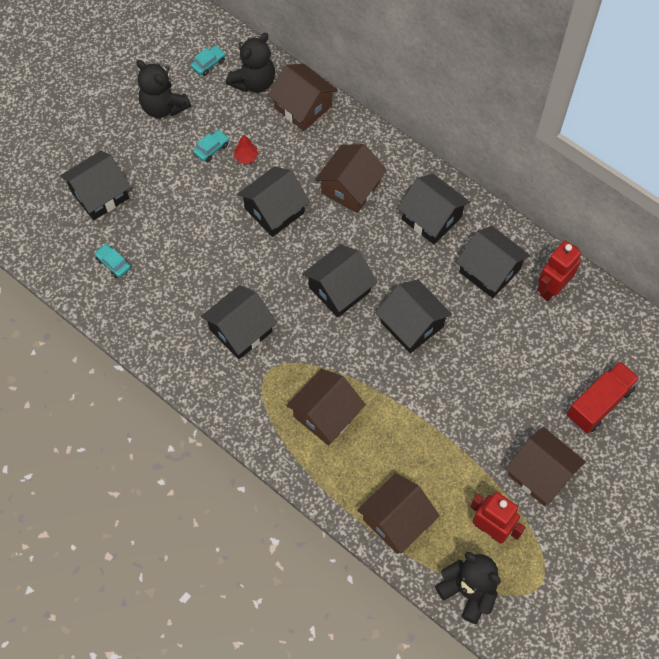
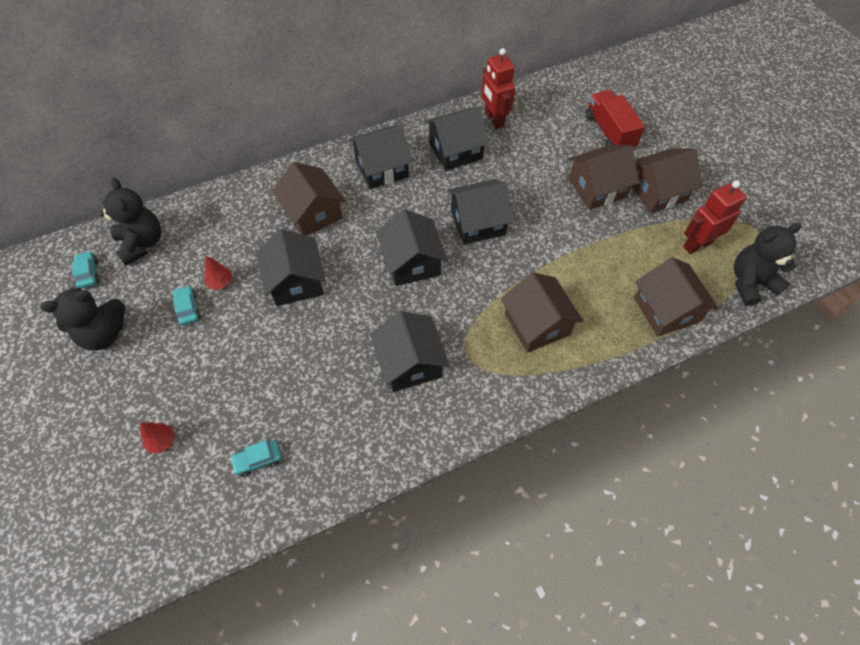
camera: 65 degrees left, 5 degrees down
(99, 194) = (162, 441): black house -> red tree
(303, 107) = (201, 215): brown house -> brown house (597, 188)

